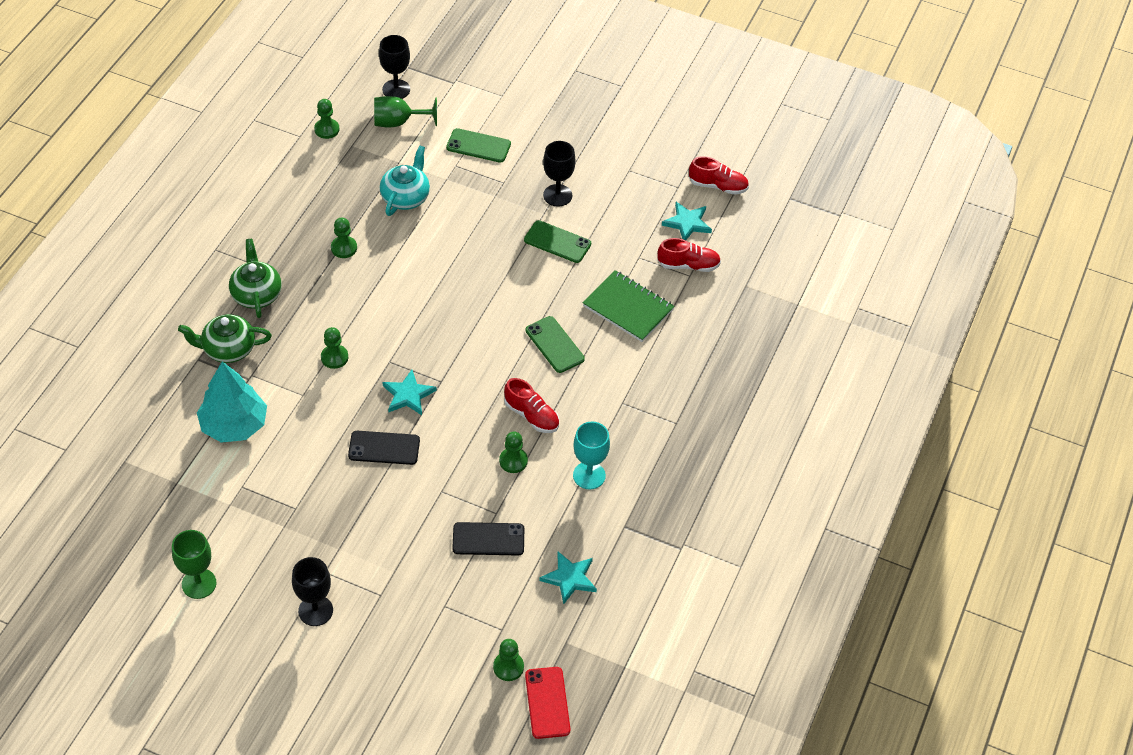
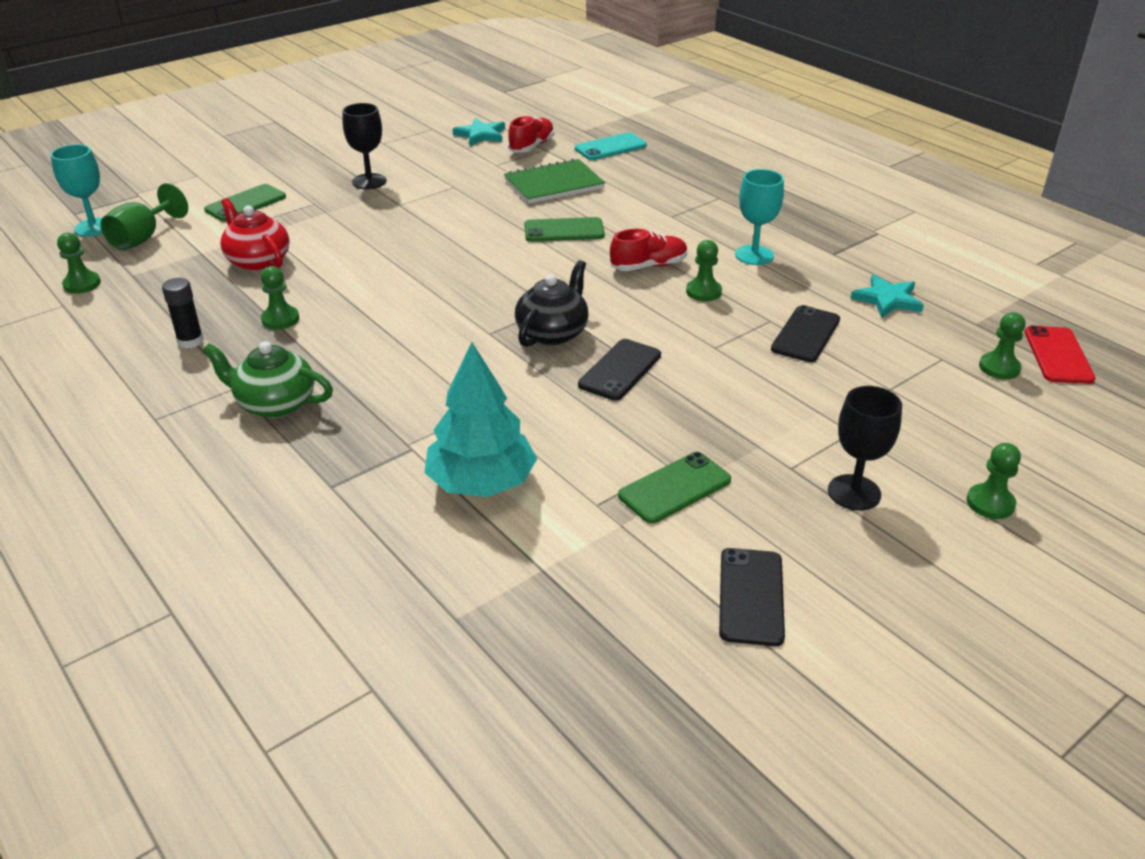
camera: 60 degrees left, 15 degrees down
(199, 583) = (751, 596): green goblet -> black phone
(228, 349) = (342, 453): green teapot -> none
(296, 219) = (190, 341): none -> black glue stick
(334, 357) = (444, 370): green pawn -> green pawn (990, 503)
(396, 89) = (94, 228): black goblet -> turquoise goblet
(406, 197) = (258, 261): turquoise teapot -> red teapot
(408, 395) = (553, 333): turquoise star -> black teapot
(547, 703) = (1058, 355): red phone -> red phone turned 75 degrees clockwise
(557, 242) = (430, 196): green phone -> green phone (675, 488)
(718, 186) = (453, 113): red shoe -> none
(724, 317) = (610, 147): none -> turquoise phone

